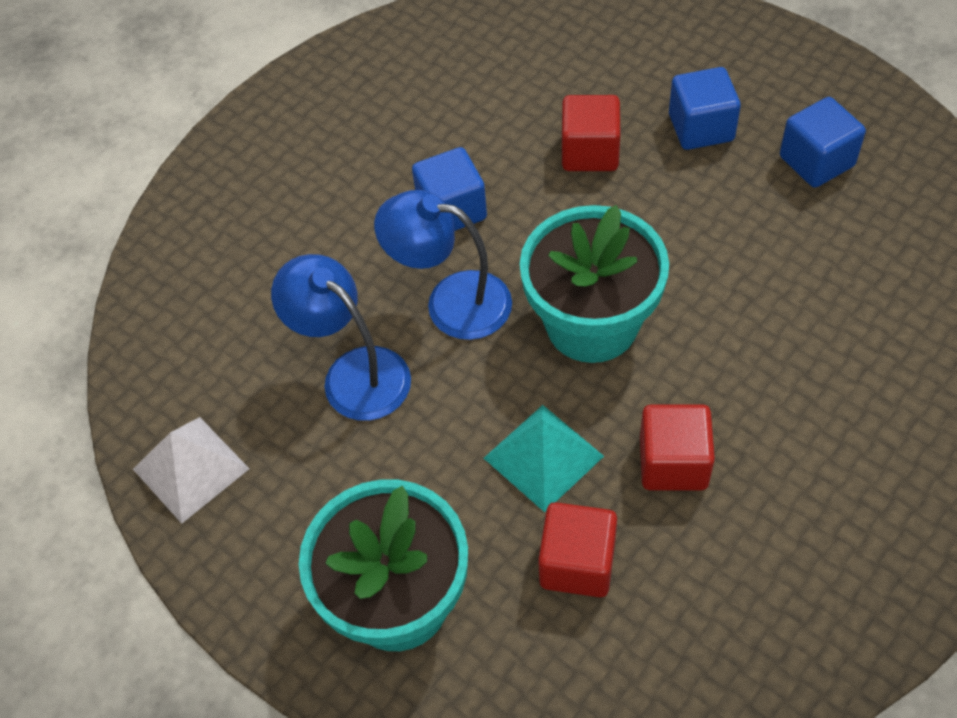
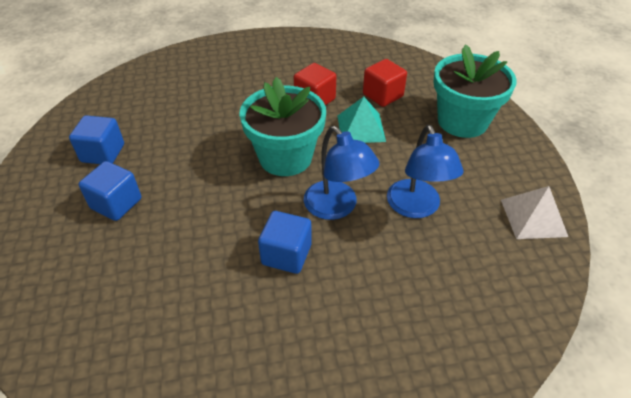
camera: 145 degrees left, 10 degrees down
(590, 152) = (180, 232): red cube -> none

